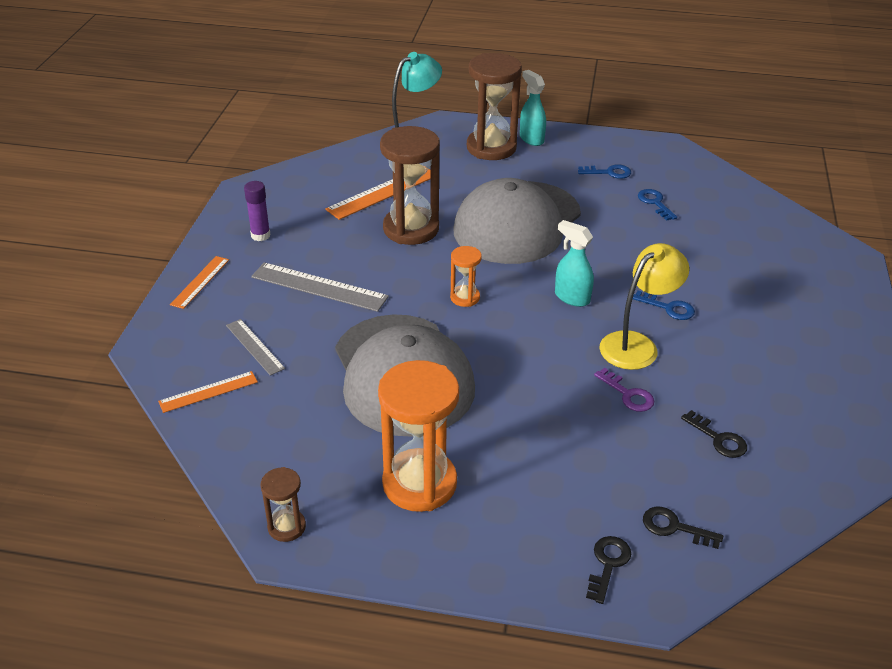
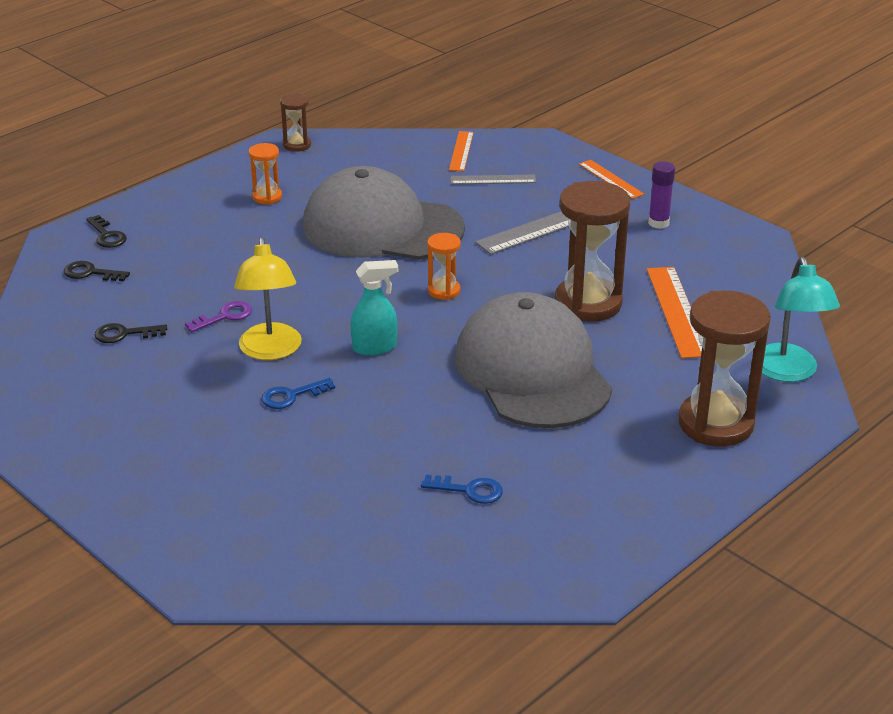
camera: 125 degrees right, 5 degrees down
(419, 483) = (267, 197): orange hourglass -> orange hourglass, size x0.49
(531, 139) = (712, 466): turquoise spray bottle -> none
(609, 172) = (570, 490): blue key -> none
(628, 394) = (224, 316): purple key -> purple key turned 150 degrees clockwise
(674, 527) = (91, 273): black key -> black key turned 135 degrees counterclockwise

